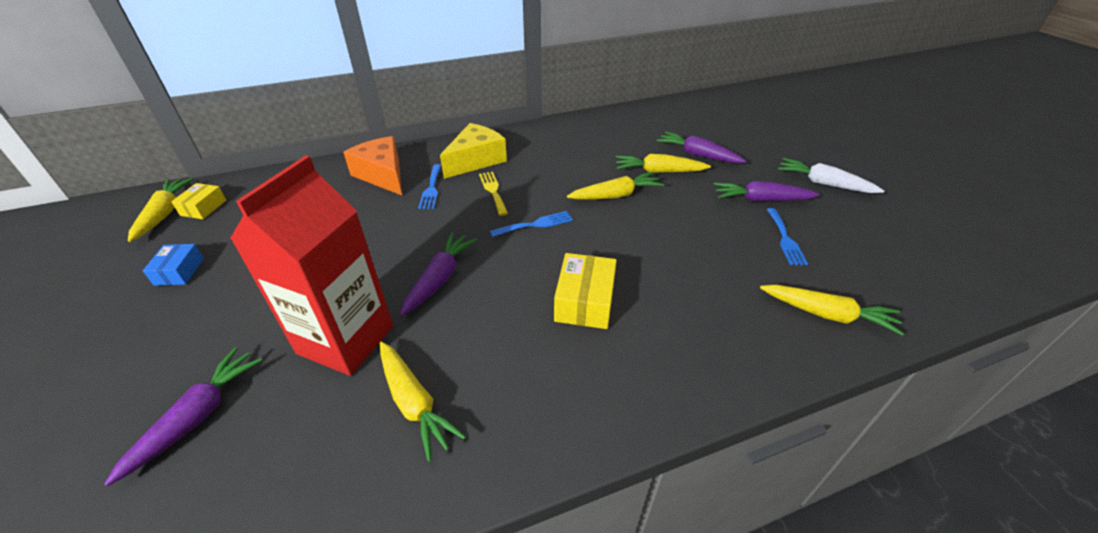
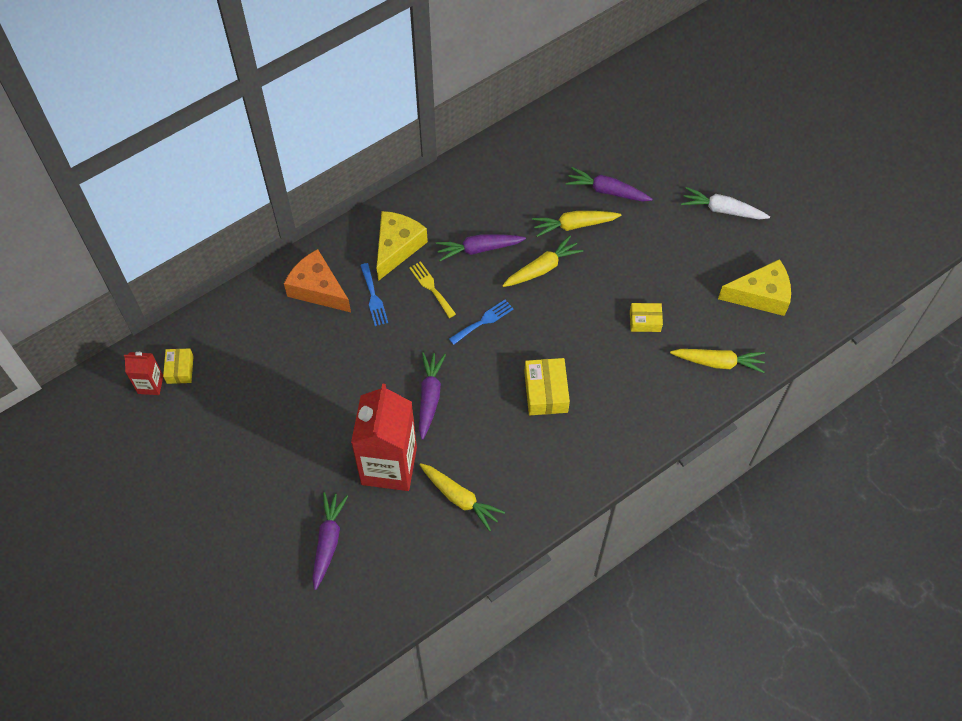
camera: 15 degrees left, 20 degrees up
(164, 214) = (150, 384): yellow carrot -> red carton
(179, 271) = (219, 440): blue box -> none
(727, 256) = (645, 321): none -> yellow box
(760, 200) = (668, 245): purple carrot -> purple carrot (478, 249)
(785, 239) = (689, 291): blue fork -> none
(880, 258) = (760, 295): none -> yellow cheese

